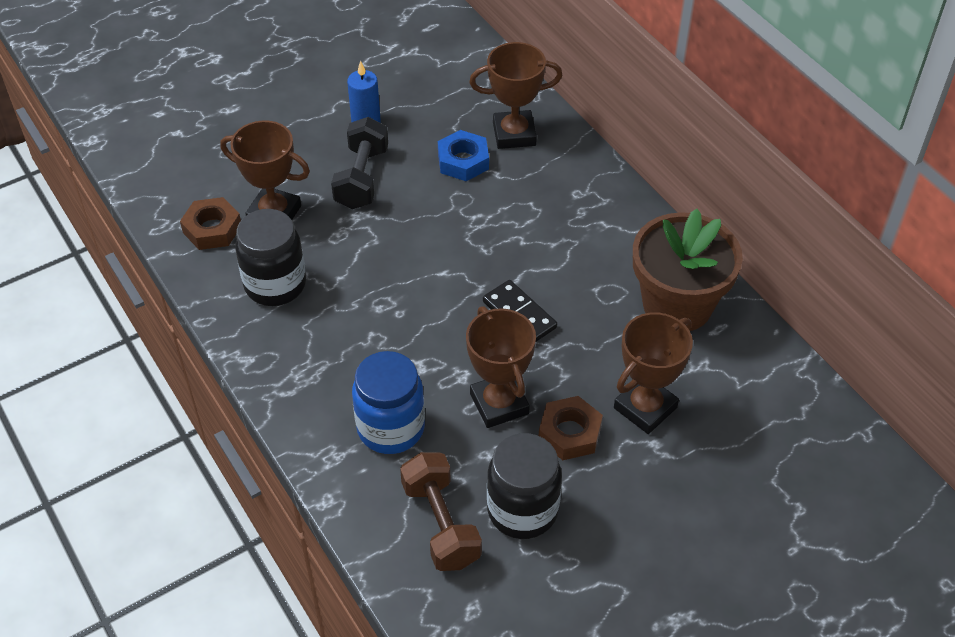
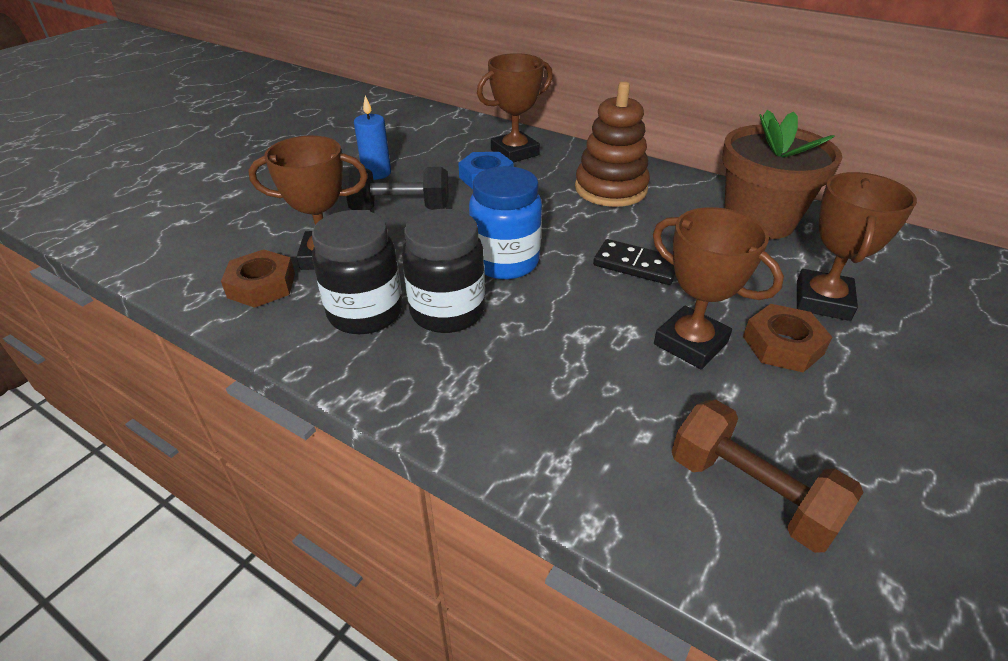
camera: 25 degrees left, 10 degrees down
(362, 178) = (400, 209): black dumbbell -> black dumbbell turned 75 degrees counterclockwise
(391, 428) = (600, 407): blue jar -> blue jar (505, 262)
(522, 510) = (819, 439): black jar -> black jar (447, 312)
(570, 216) = (610, 189): none -> brown stacking toy

